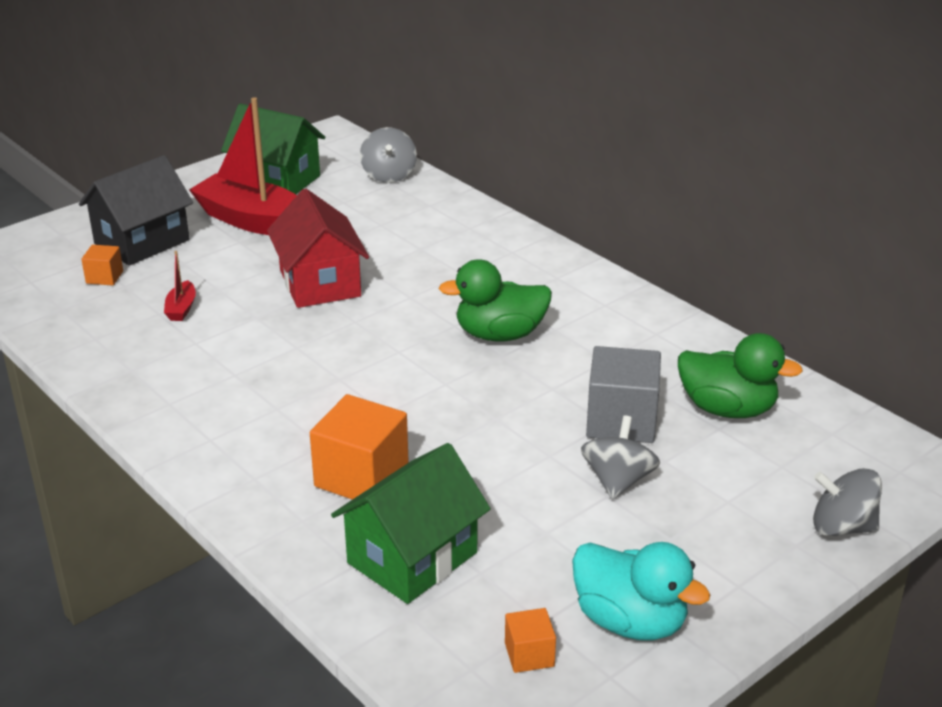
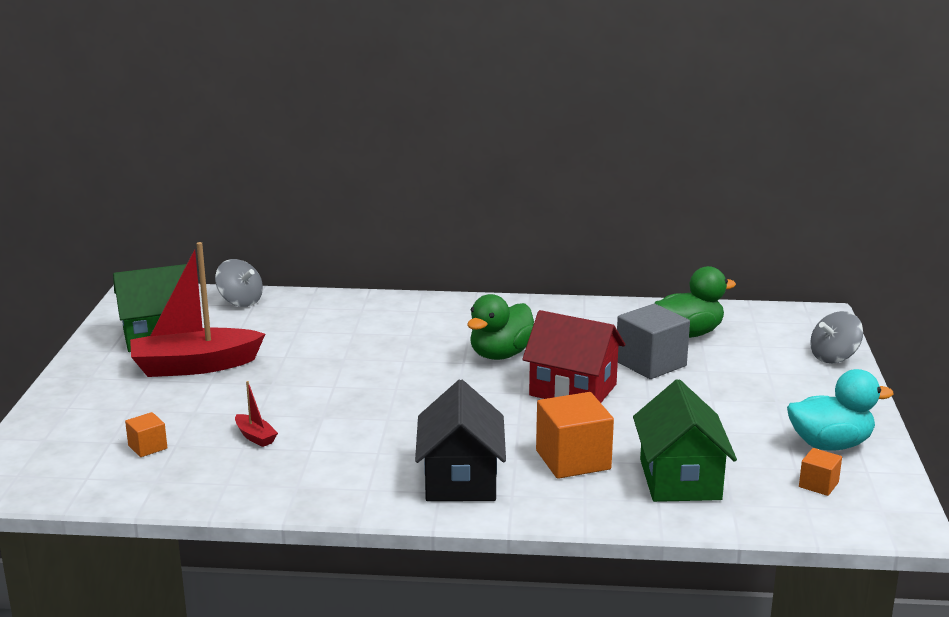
camera: 45 degrees left, 10 degrees down
(142, 242) = (129, 414): black house -> black house (460, 479)
(320, 283) = (326, 379): red house -> red house (573, 390)
(618, 481) = (704, 390): grey spinning top -> none

